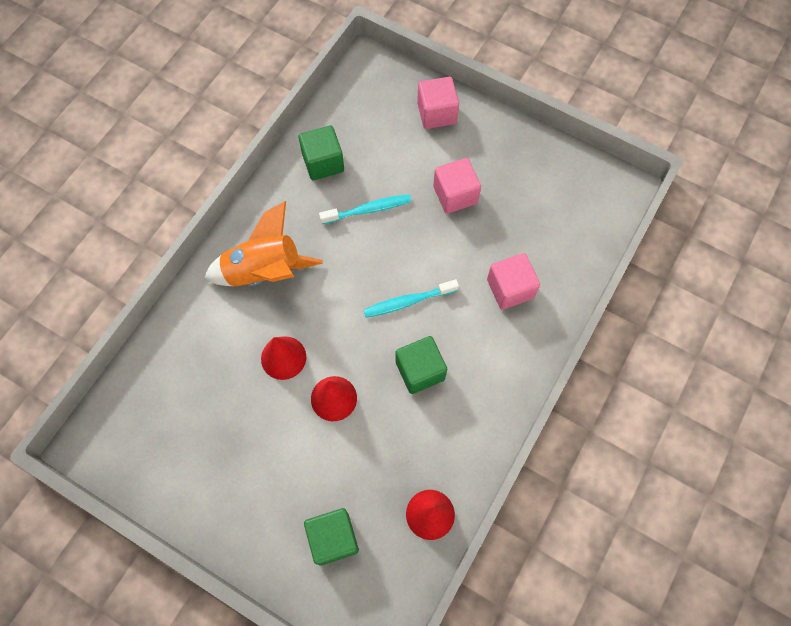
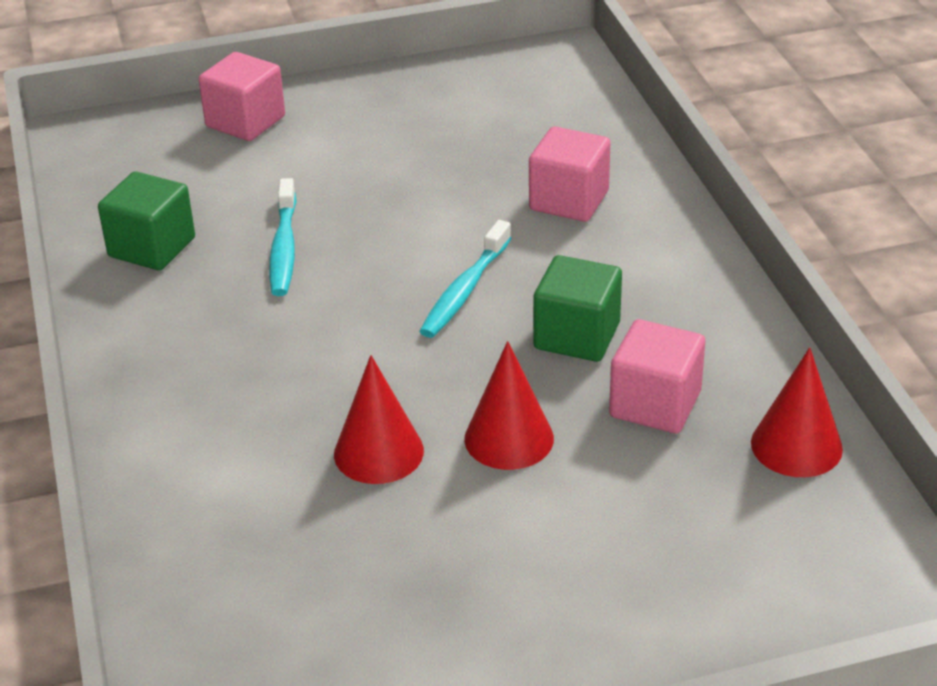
camera: 45 degrees left, 30 degrees down
(264, 272) = (221, 394): orange rocket -> none
(333, 538) = (722, 564): green cube -> none
(368, 210) = (284, 248): turquoise toothbrush -> turquoise toothbrush turned 150 degrees clockwise
(455, 195) = (378, 170): pink cube -> pink cube (655, 404)

